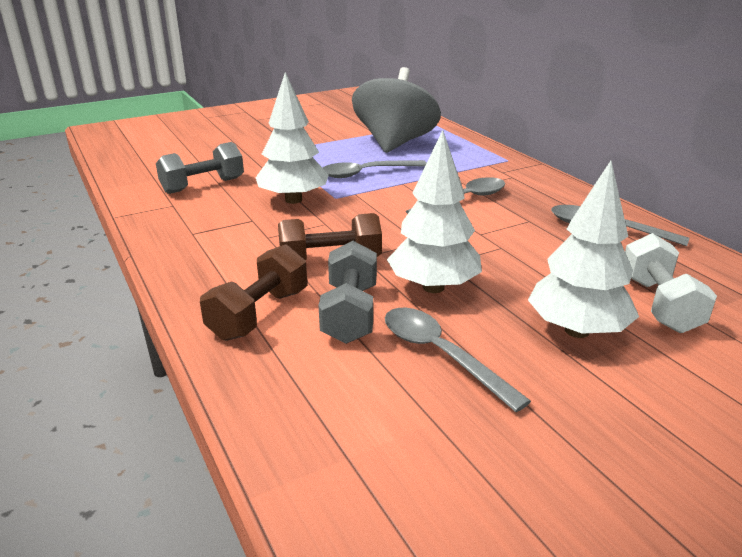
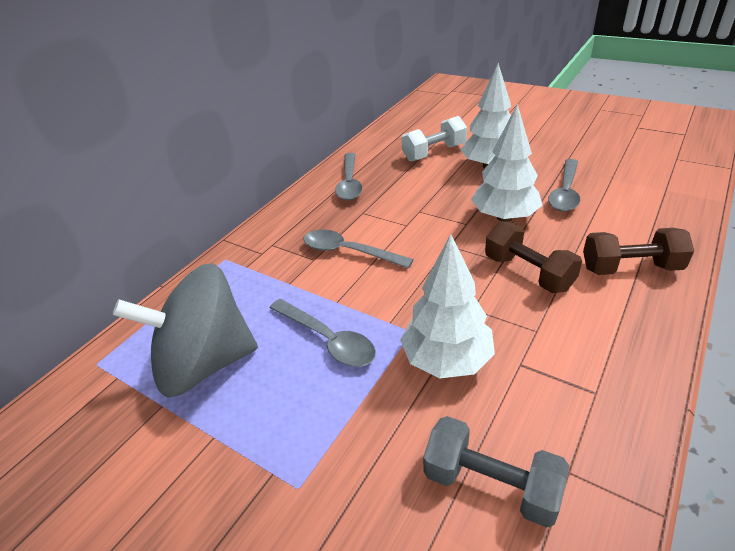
camera: 115 degrees left, 10 degrees up
(350, 313) = (575, 234): grey dumbbell -> none

